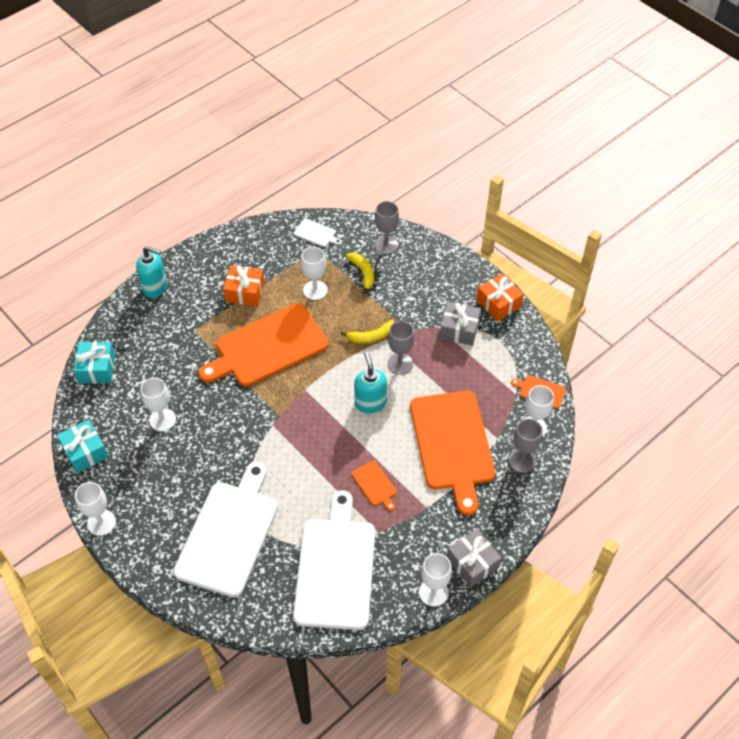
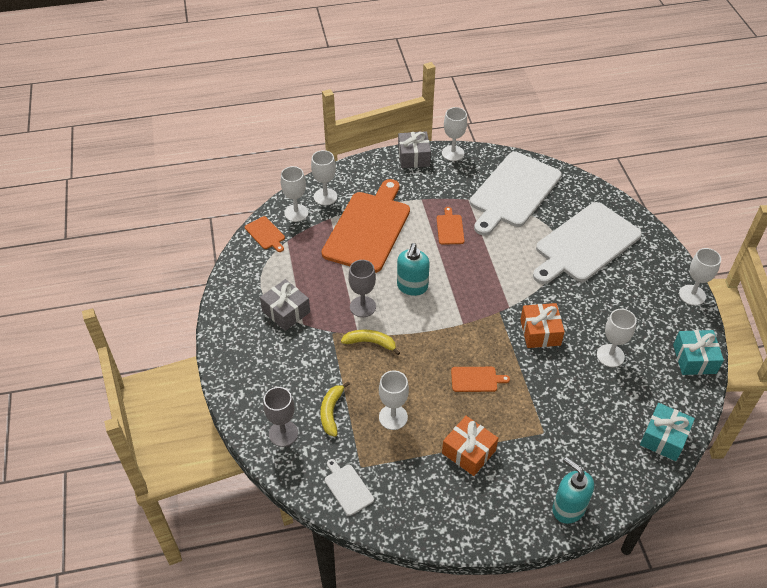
camera: 150 degrees left, 5 degrees down
(267, 347) = (476, 379): orange cutting board -> orange cutting board, size x0.41
(498, 303) = (230, 318): orange gift -> orange gift (540, 332)
(522, 460) = (325, 197): grey goblet -> white goblet

